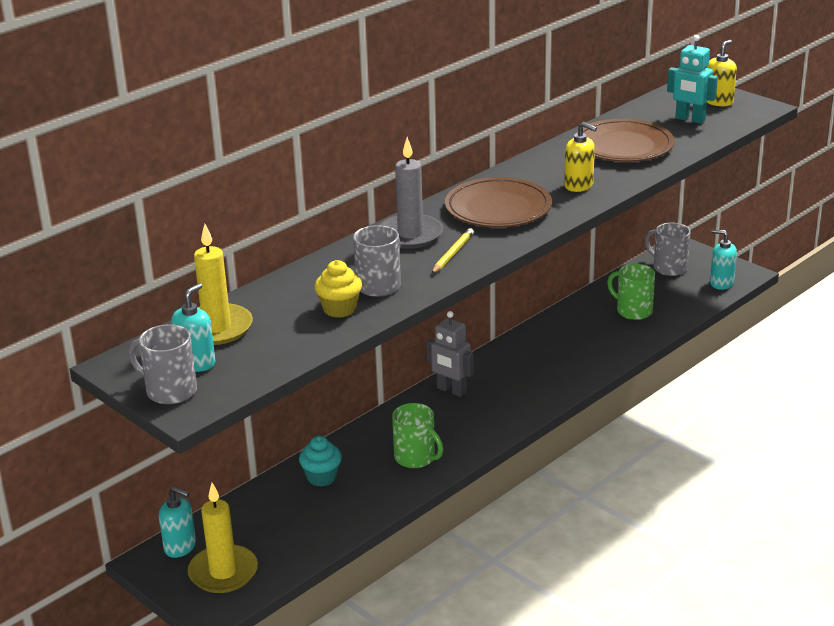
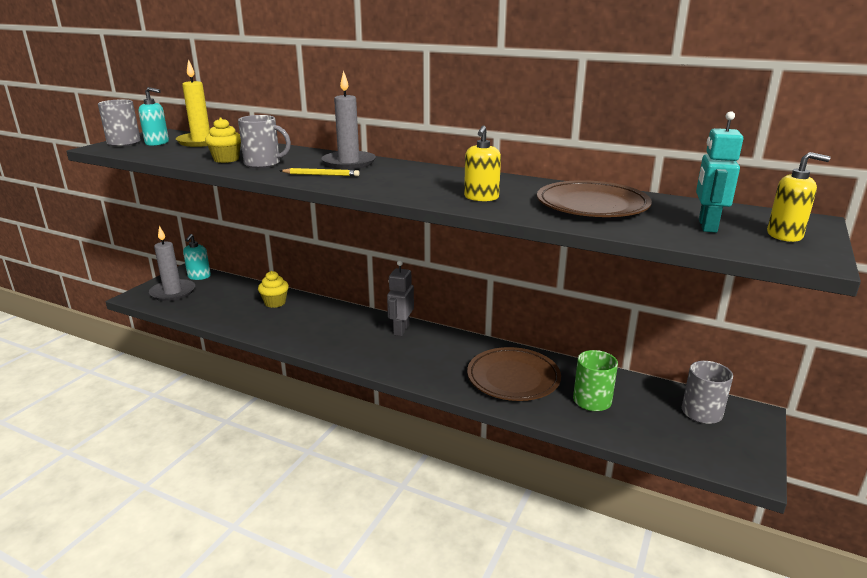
camera: 70 degrees right, 5 degrees down
(223, 572) = (173, 292): yellow candle -> grey candle
(321, 477) = (275, 303): turquoise cupcake -> yellow cupcake
(416, 458) = (305, 331): green mug -> none
(498, 208) = (411, 179): brown plate -> brown plate (513, 378)
(721, 283) = (707, 454): turquoise soap dispenser -> none

